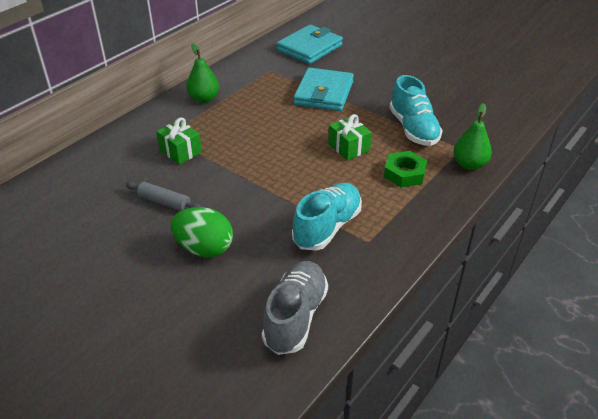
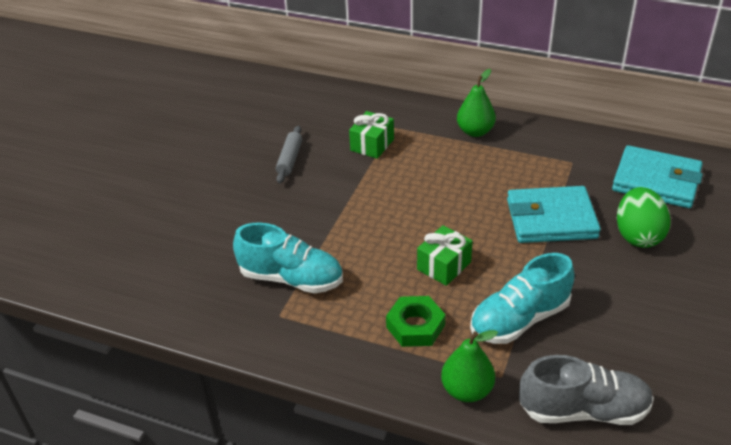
camera: 75 degrees right, 0 degrees up
(204, 248) = (234, 202): green egg -> green egg (638, 235)
(295, 317) = (160, 284): grey shoe -> grey shoe (583, 410)

